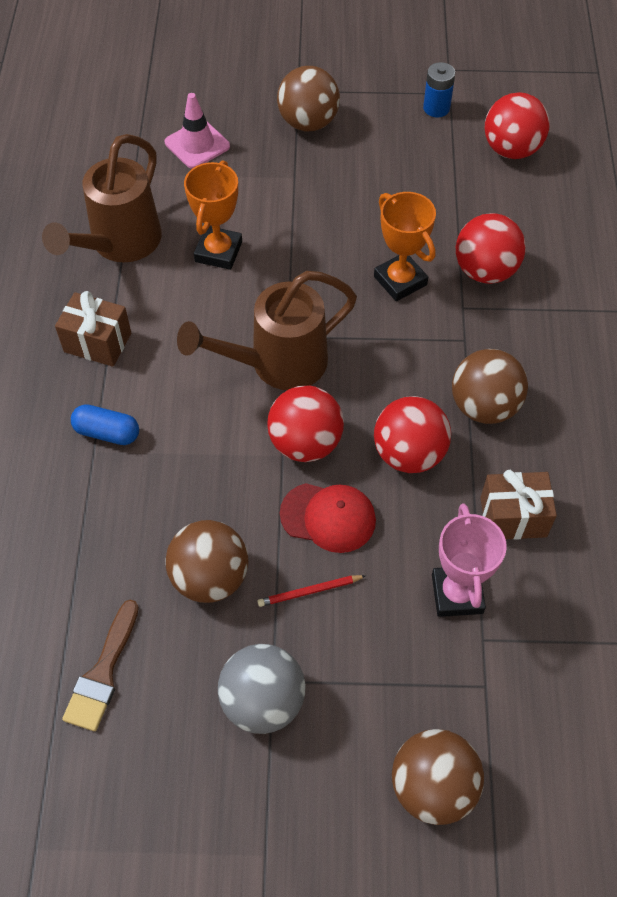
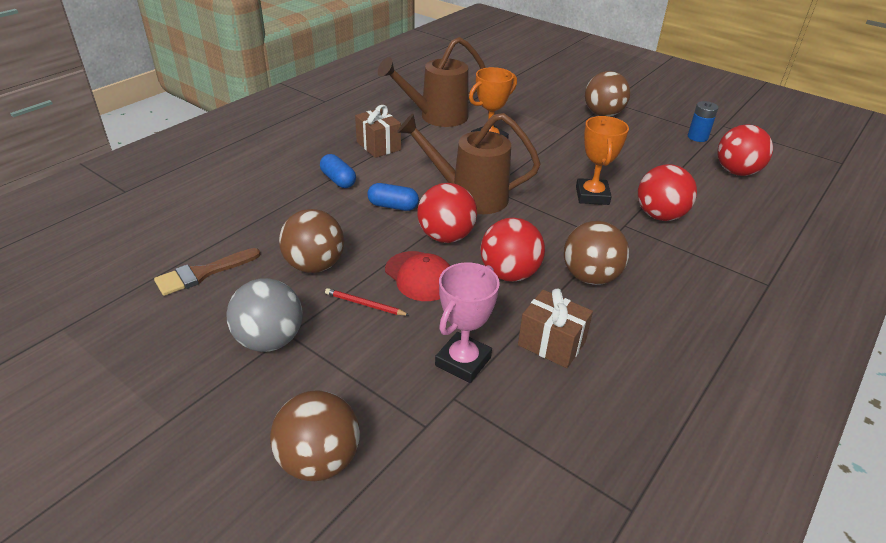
camera: 35 degrees right, 20 degrees down
(197, 144) = (525, 99): pink traffic cone -> none
(209, 434) = (393, 206): none -> blue capsule

